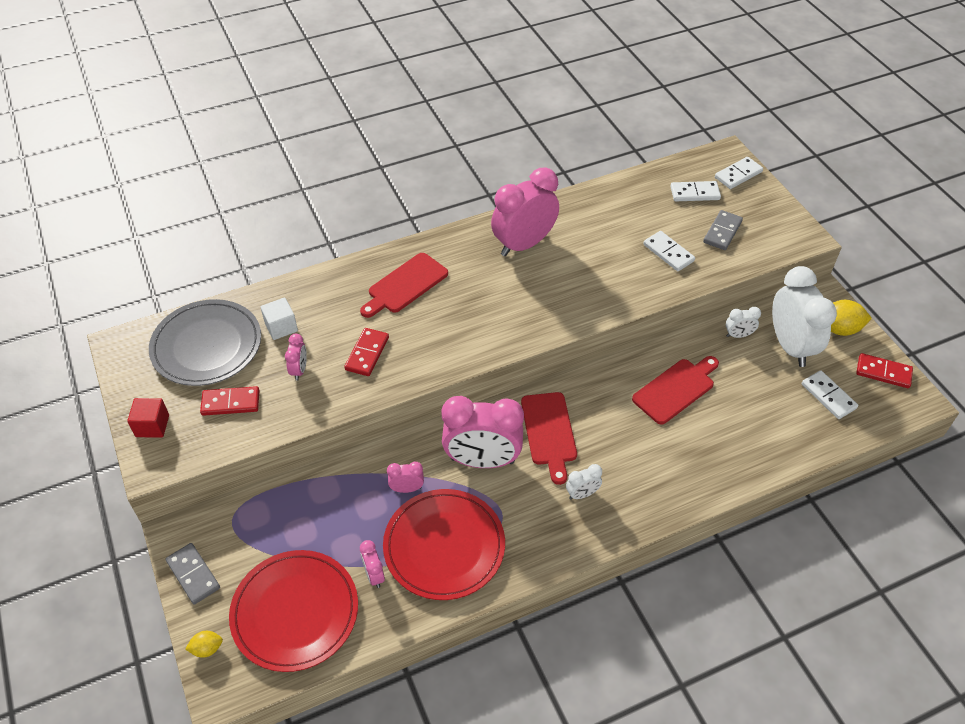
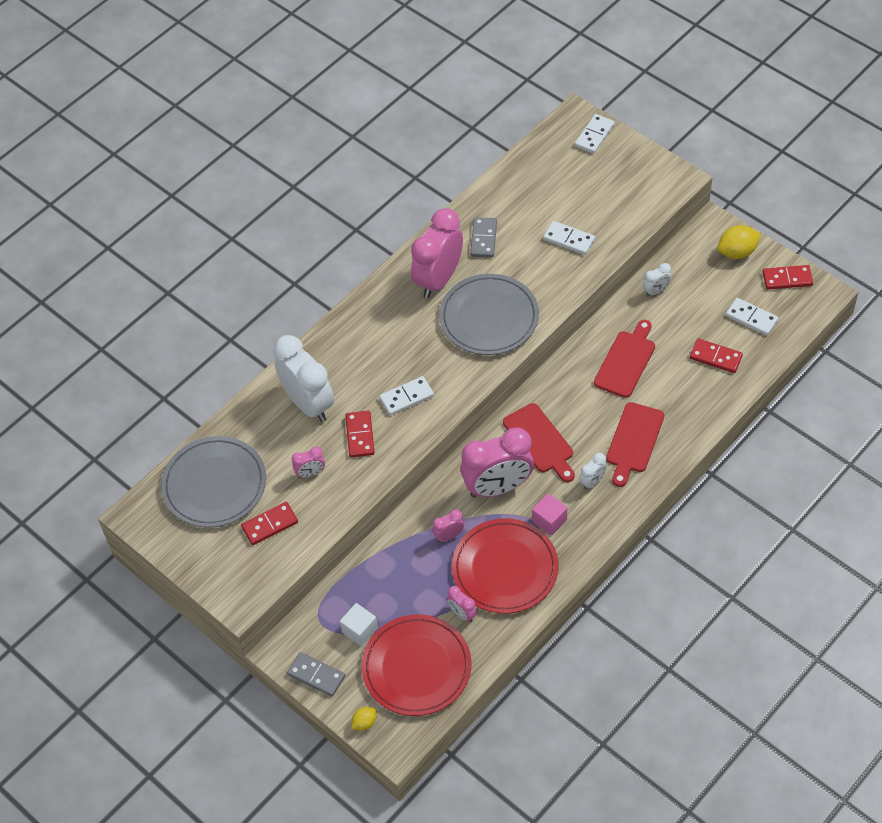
camera: 20 degrees left, 5 degrees up
(152, 426) = (216, 571): red cube -> none
(281, 327) = (269, 442): white cube -> white cube (359, 630)
(299, 370) = (310, 473): pink clock -> pink clock turned 90 degrees clockwise
(405, 285) = (355, 360): red cutting board -> red cutting board (634, 441)
(516, 515) = (549, 520): none -> pink cube
(553, 294) = (489, 317): none -> grey plate
(695, 193) = (564, 170): white domino -> white domino (406, 397)
(722, 232) = (606, 200): grey domino -> grey domino (484, 239)
(773, 420) = (715, 357): none -> red domino
(790, 346) = (703, 284): white clock -> white clock (308, 403)

